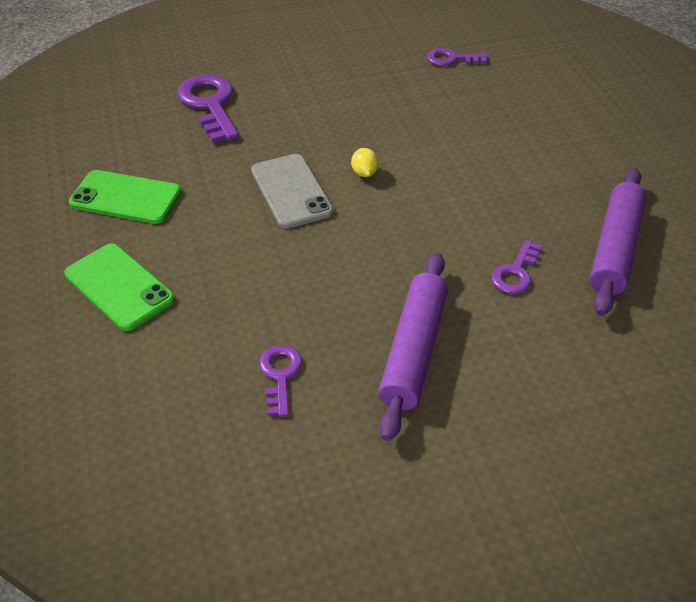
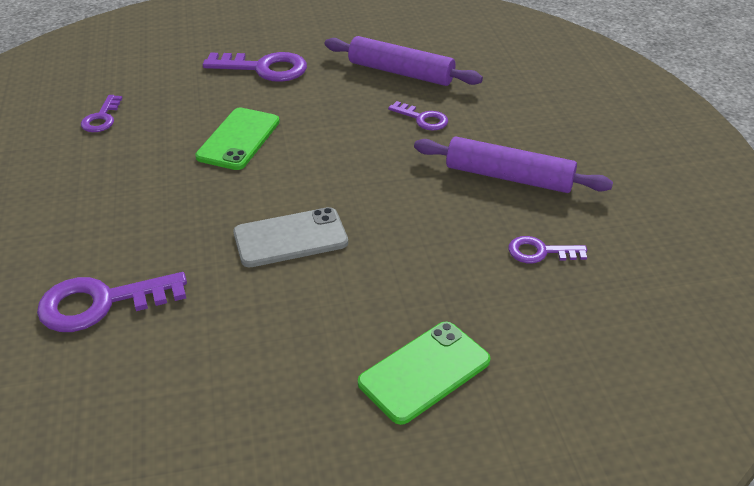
camera: 85 degrees left, 5 degrees down
(126, 197) = (269, 376): green phone -> green phone (238, 139)
(364, 173) = (274, 188): yellow lemon -> none
(577, 141) = (264, 68): none -> purple key

